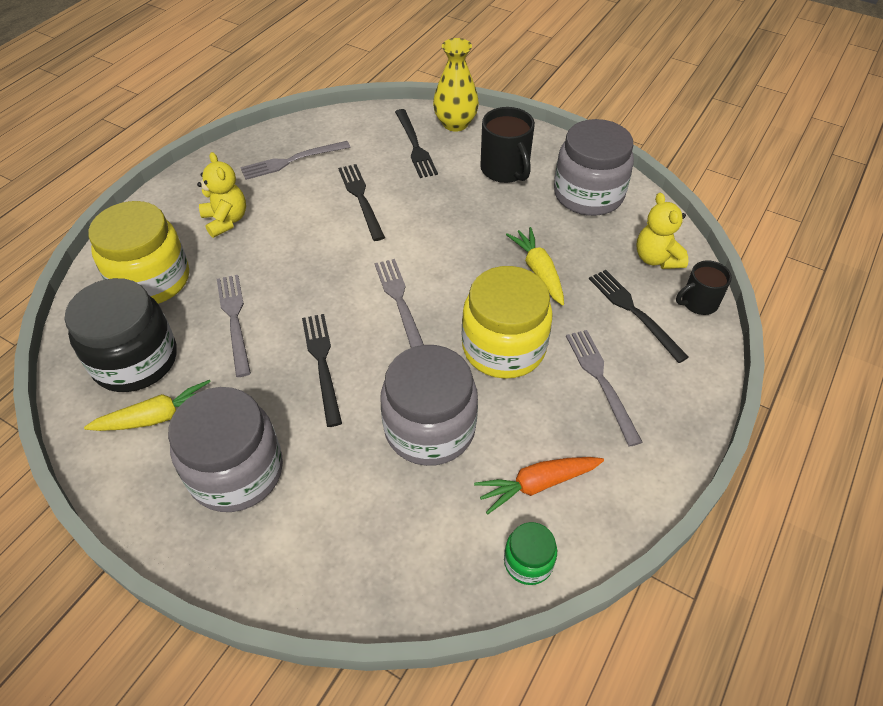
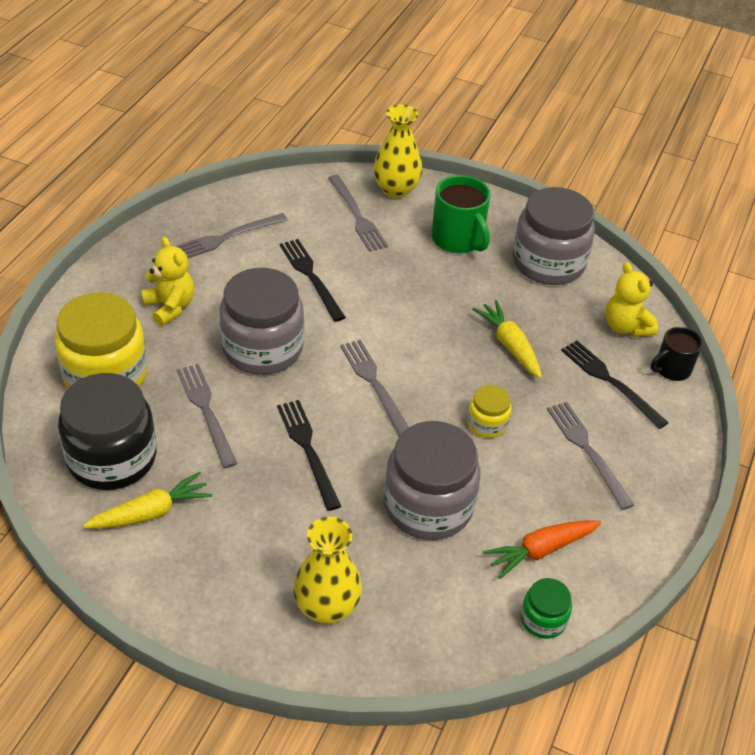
camera: 10 degrees left, 5 degrees down
(236, 471) = (245, 559): grey jar -> grey jar (262, 348)
(305, 530) = (326, 607): none -> yellow vase
(415, 146) = (357, 216): black fork -> grey fork
(503, 347) = (487, 423): yellow jar -> yellow jar, size x0.48
(505, 170) = (458, 239): black mug -> green mug

